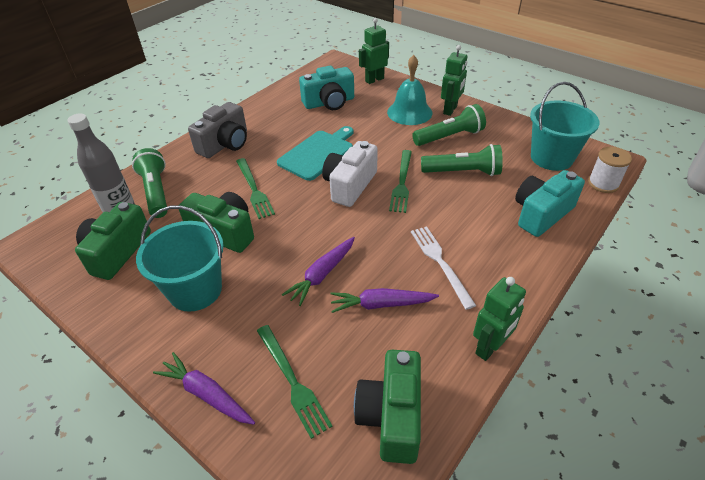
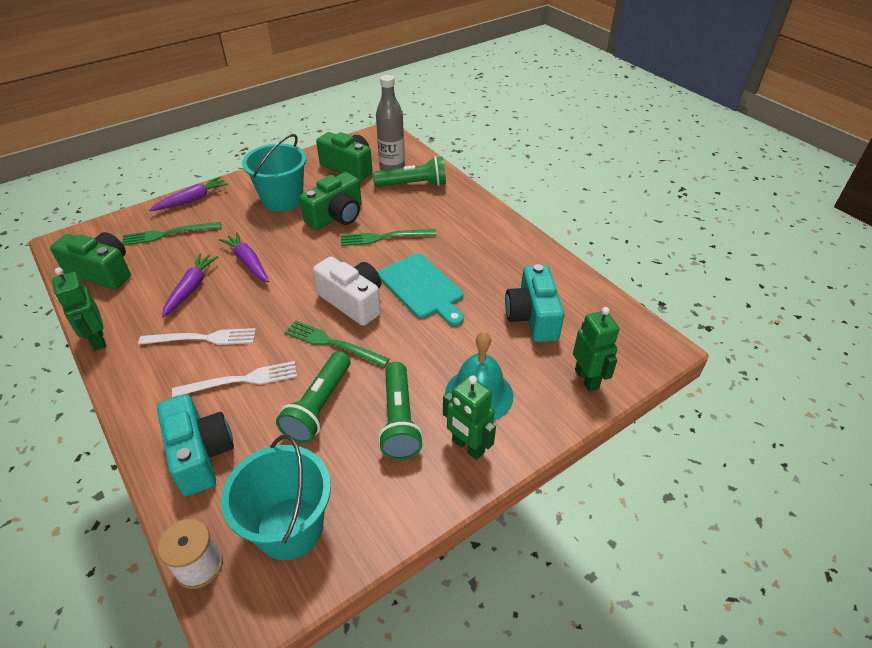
camera: 105 degrees right, 0 degrees up
(225, 144) = (471, 226): grey camera -> none
(467, 219) = (241, 380): none -> white fork

